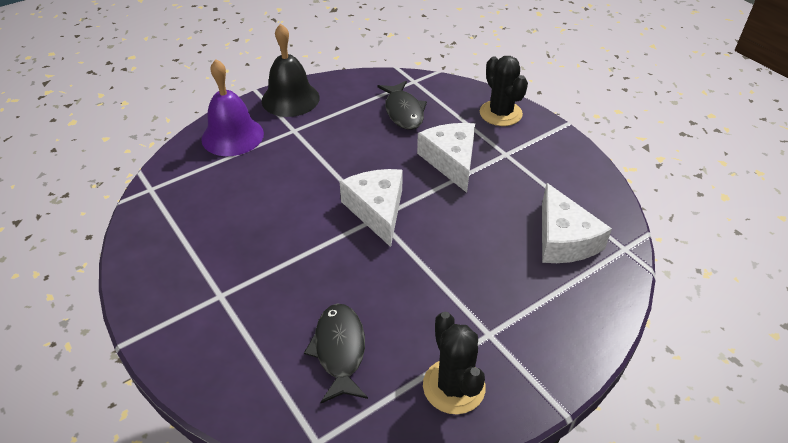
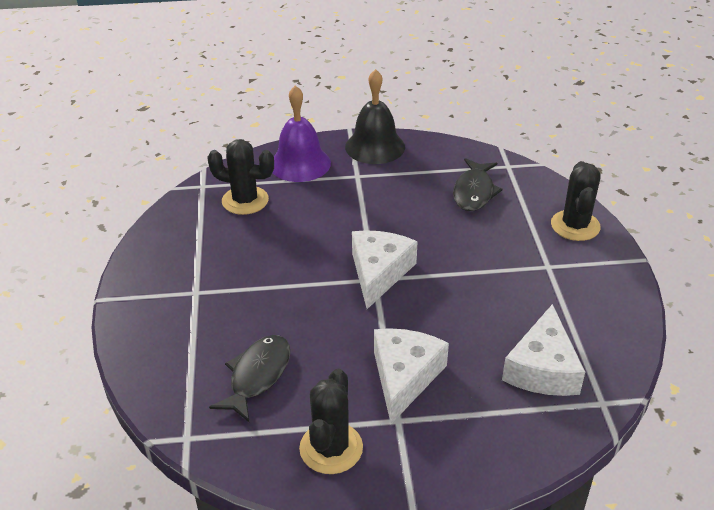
camera: 30 degrees right, 5 degrees down
(204, 188) = (245, 200): none -> black cactus
(451, 161) = (485, 254): white cheese -> white cheese (404, 377)

